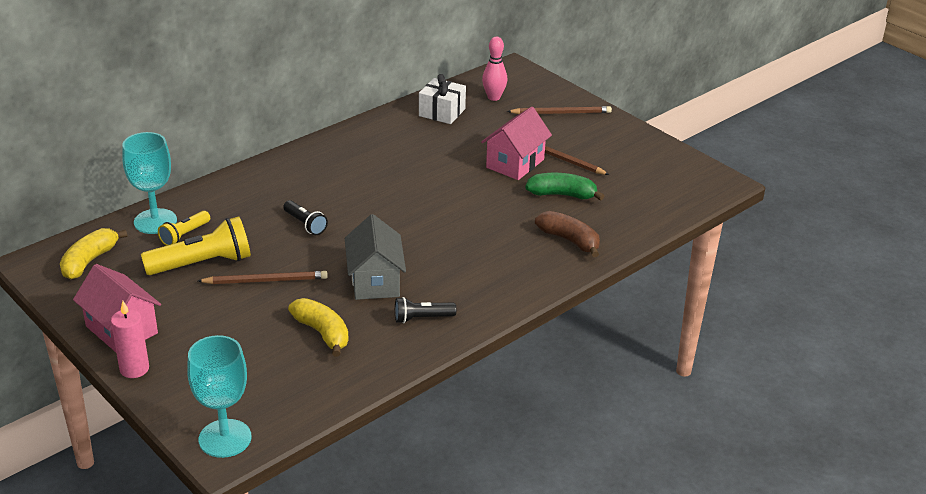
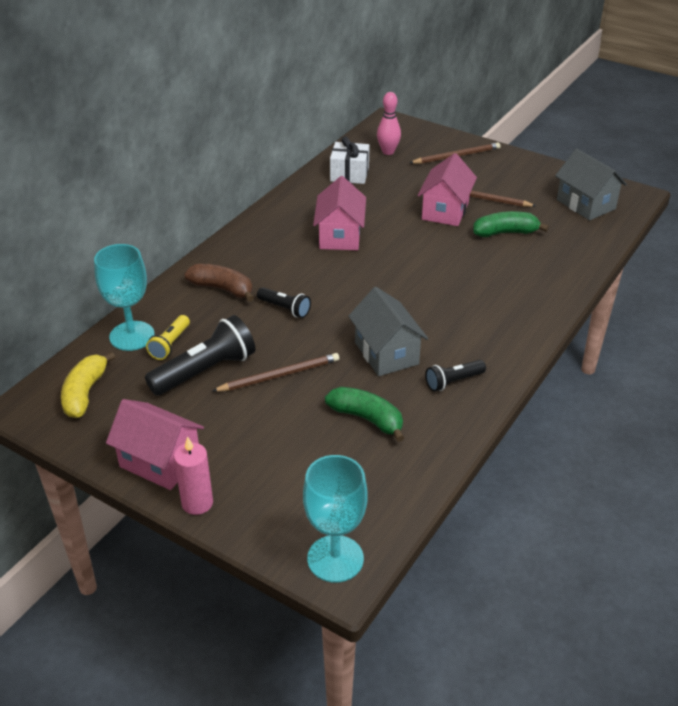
camera: 15 degrees left, 5 degrees up
(203, 264) = (205, 371): yellow flashlight -> black flashlight
(322, 333) = (367, 419): yellow banana -> green banana
(396, 169) = (340, 236): none -> pink house
(569, 240) = (539, 275): brown banana -> brown banana (222, 289)
(664, 182) = (585, 204): none -> grey house

